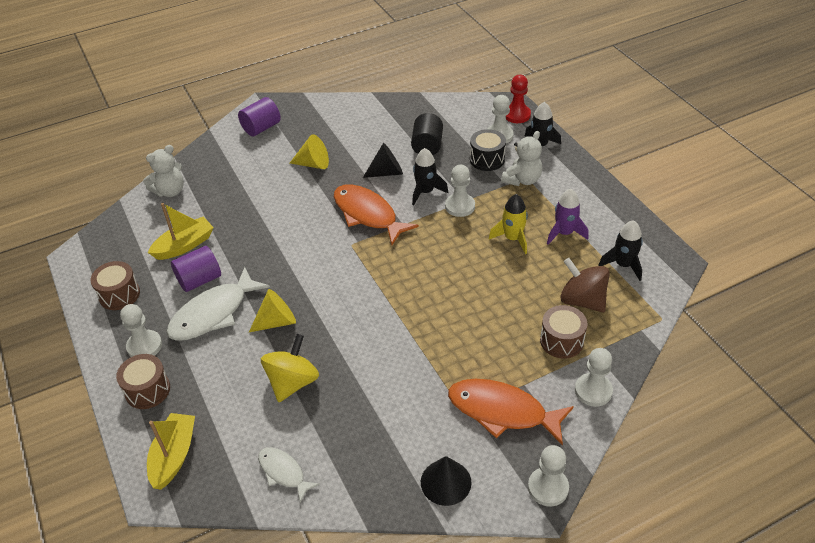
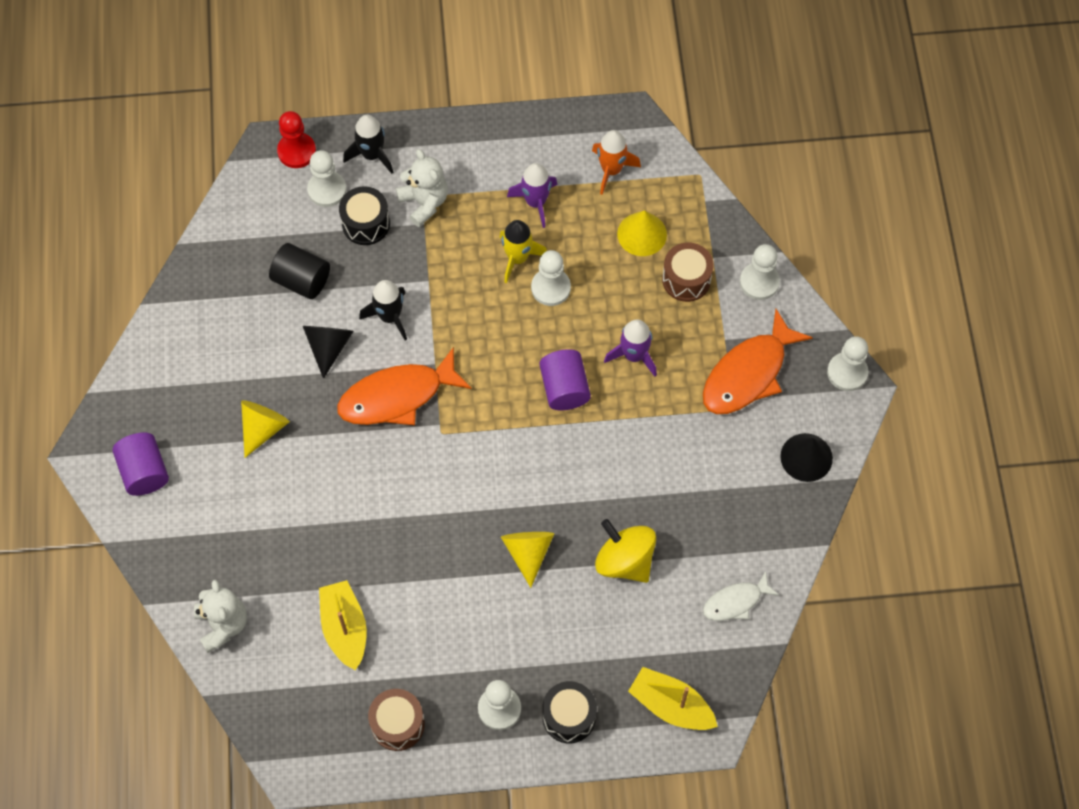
camera: 70 degrees left, 20 degrees up
(147, 390) = (569, 717): brown drum -> black drum
(199, 280) = (417, 623): purple cylinder -> purple cylinder (564, 388)
(213, 313) = (482, 619): white fish -> none
(460, 206) = (435, 289): white pawn -> white pawn (551, 288)
(474, 330) = (634, 355): none -> purple rocket
(582, 300) = (642, 234): brown spinning top -> yellow cone
(623, 265) = (611, 170): black rocket -> orange rocket

